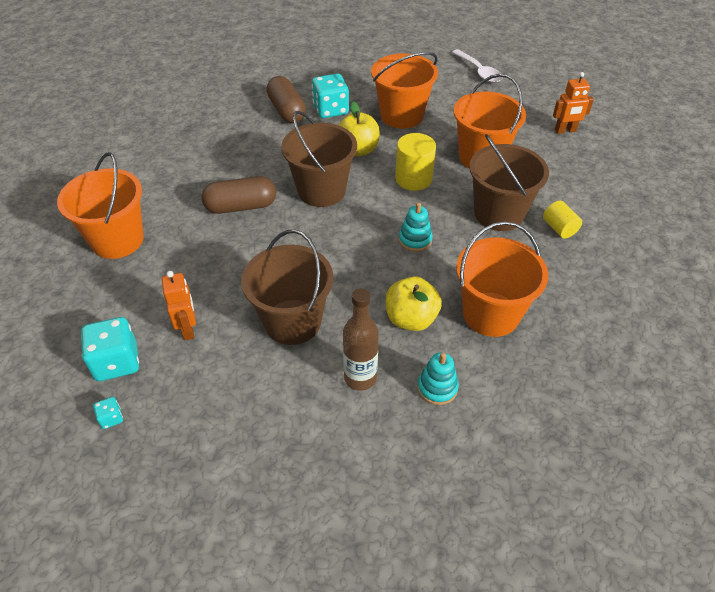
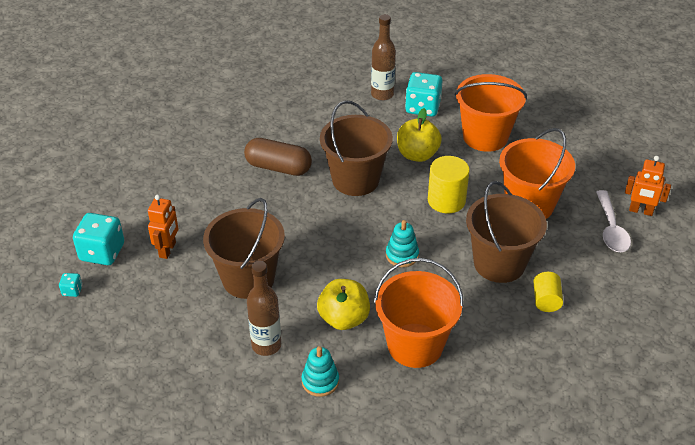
camera: 30 degrees right, 5 degrees down
(117, 240) = (165, 158): orange bucket -> none
(287, 111) = (382, 94): brown capsule -> brown bottle
(479, 71) = (603, 119): white spoon -> white spoon (611, 229)

